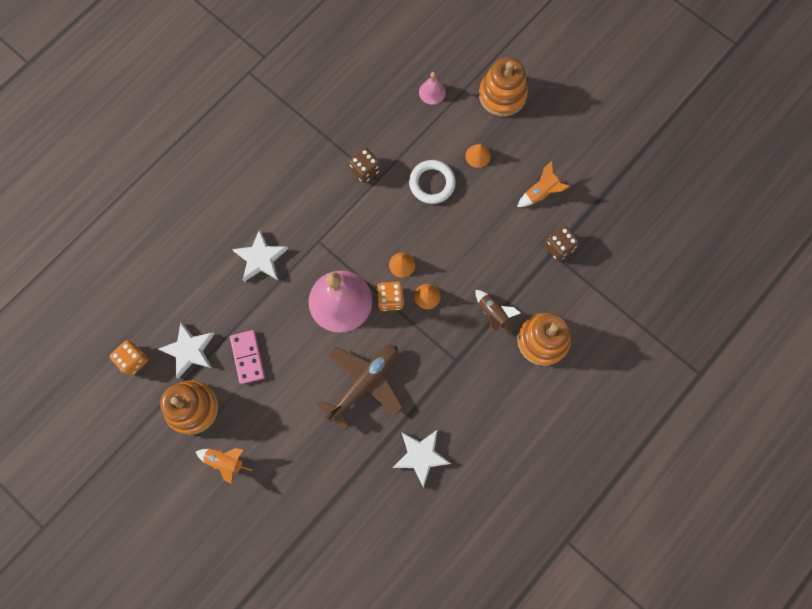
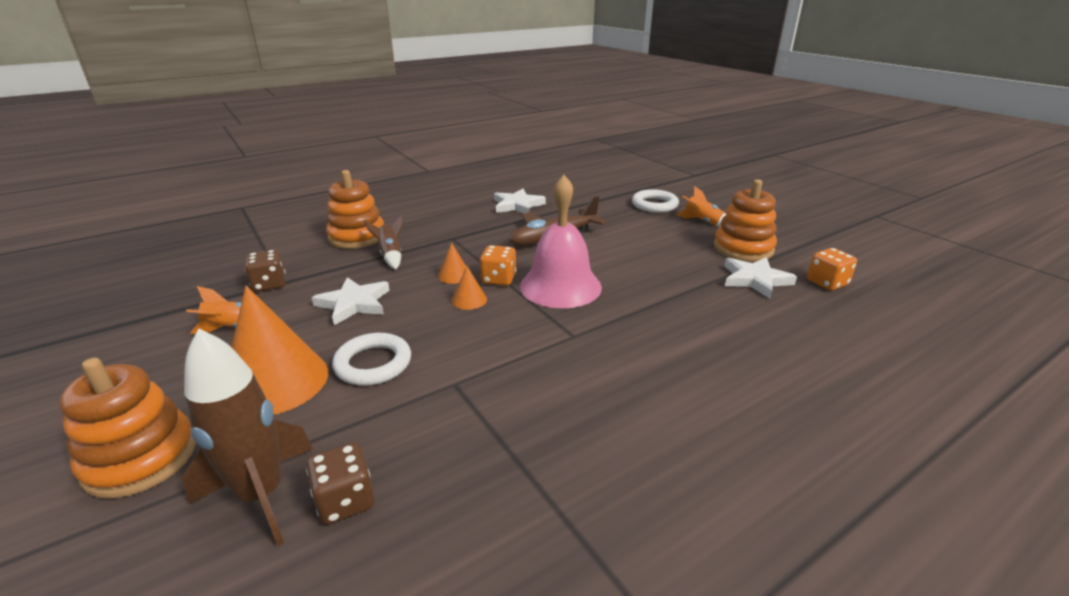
camera: 165 degrees left, 45 degrees down
(248, 357) = (681, 267): pink domino -> none
(261, 258) = (662, 333): white star -> white star (354, 303)
(275, 497) = (654, 205): none -> white ring
(365, 170) = (468, 398): brown dice -> brown dice (345, 500)
(432, 92) = (262, 495): pink bell -> brown rocket
(478, 156) = (275, 381): orange cone -> orange cone, size x2.29

